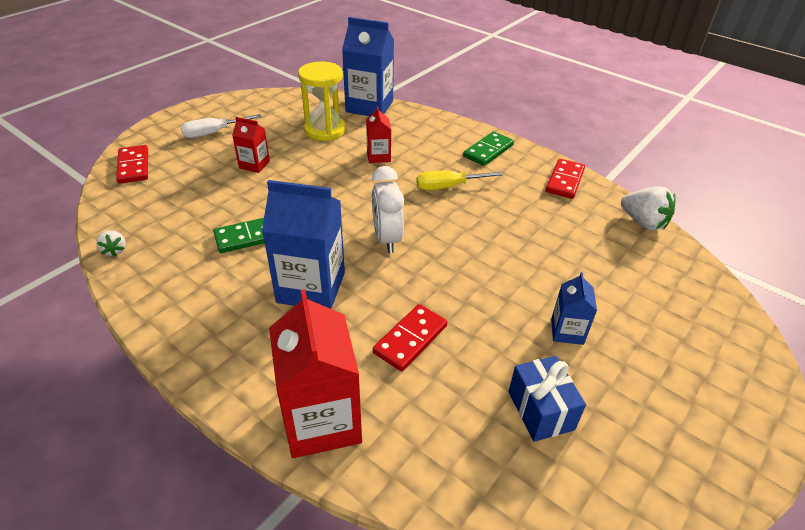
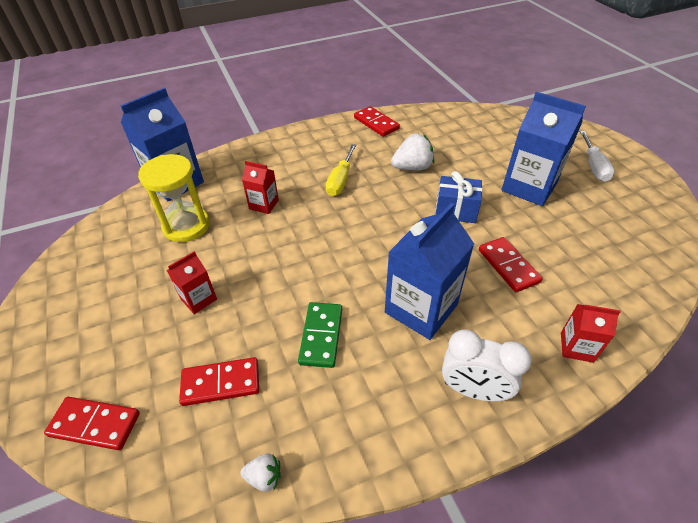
camera: 60 degrees left, 5 degrees up
(183, 203) = (221, 383): none -> red domino
(213, 133) = (98, 321): white screwdriver -> white screwdriver (593, 166)
(322, 421) = (576, 347): red carton -> red carton, size x0.51
(387, 239) = (384, 239): white clock -> white clock (473, 390)
(488, 151) = (310, 142): green domino -> none
(540, 410) = (593, 227): blue gift -> blue gift (456, 210)
(567, 331) = (529, 187): blue carton -> blue carton, size x1.94
(643, 222) = (442, 112): white strawberry -> white strawberry (412, 167)

